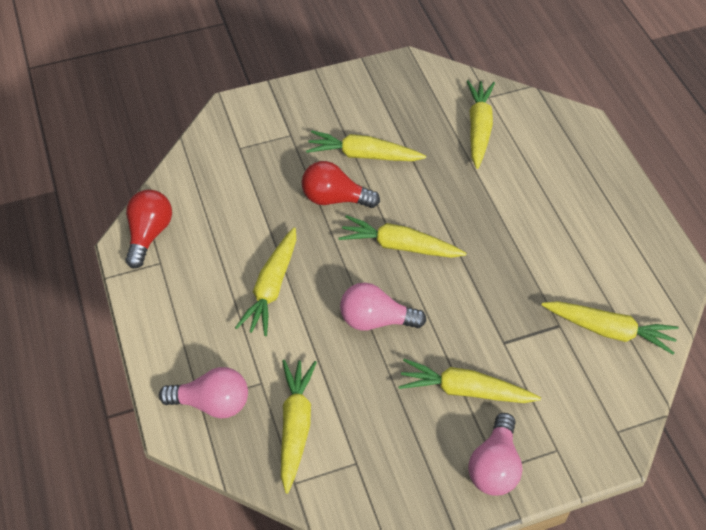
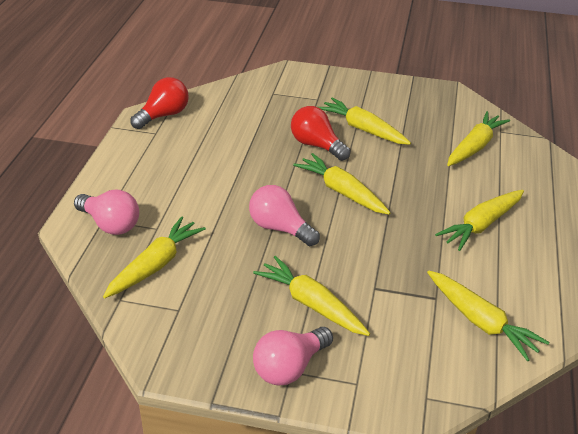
camera: 30 degrees right, 15 degrees down
(271, 287) = (219, 177): yellow carrot -> yellow carrot (481, 225)

